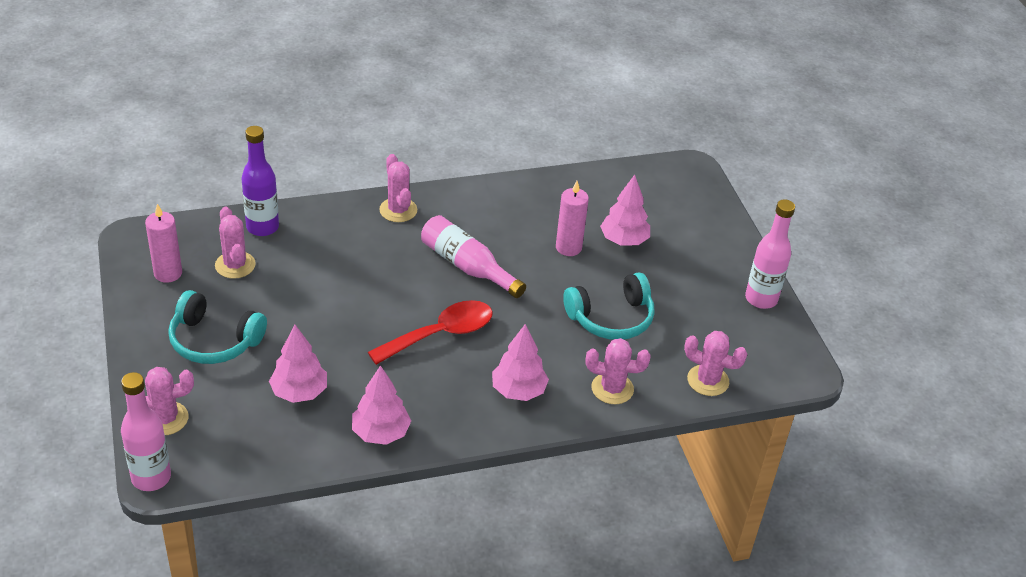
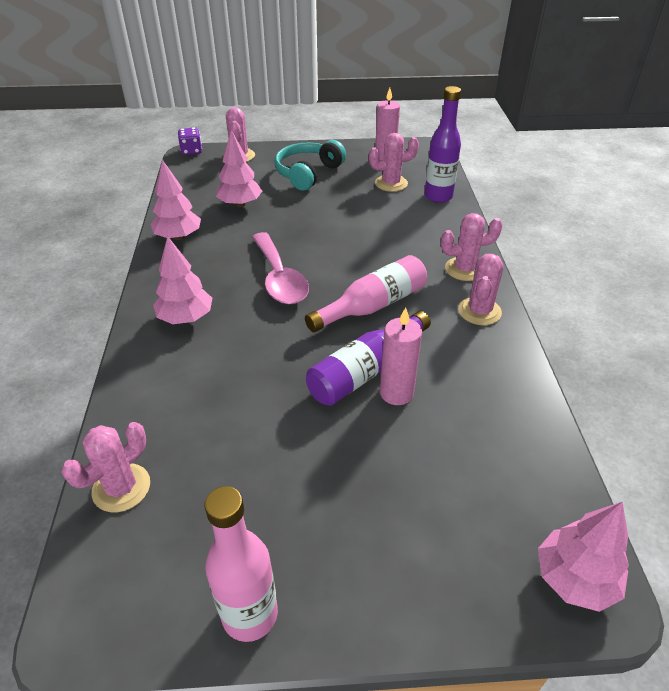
camera: 105 degrees right, 0 degrees up
(151, 478) = (191, 151): pink bottle -> purple dice
(440, 334) = (279, 278): red spoon -> pink spoon
(550, 265) = (365, 371): none -> purple bottle
(611, 318) = (263, 410): turquoise headphones -> none
(612, 388) = (154, 389): pink cactus -> pink cactus (479, 311)
(624, 240) = (406, 454): pink tree -> pink tree (574, 579)

